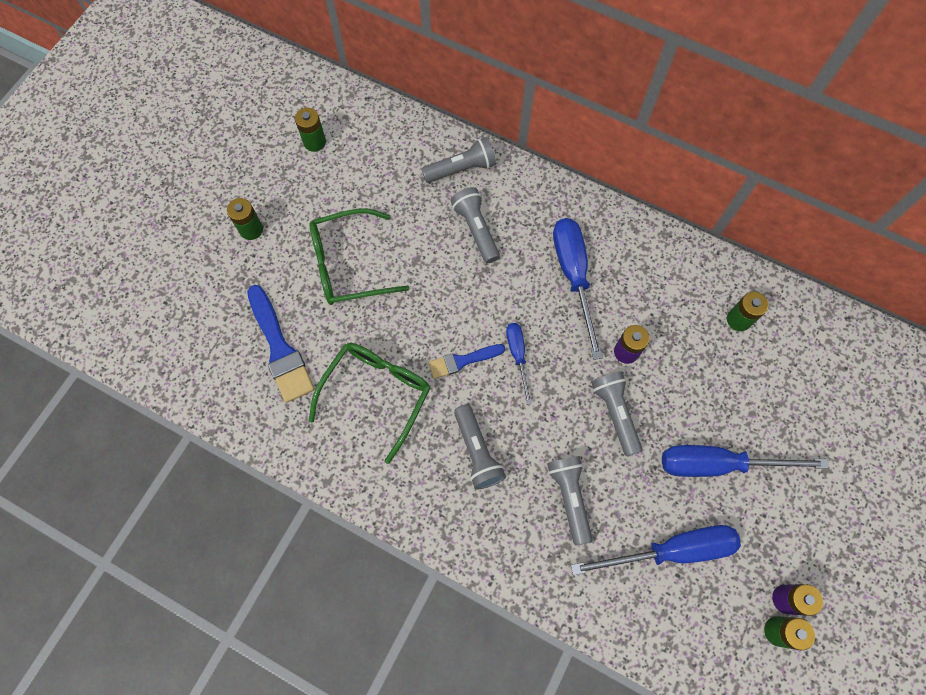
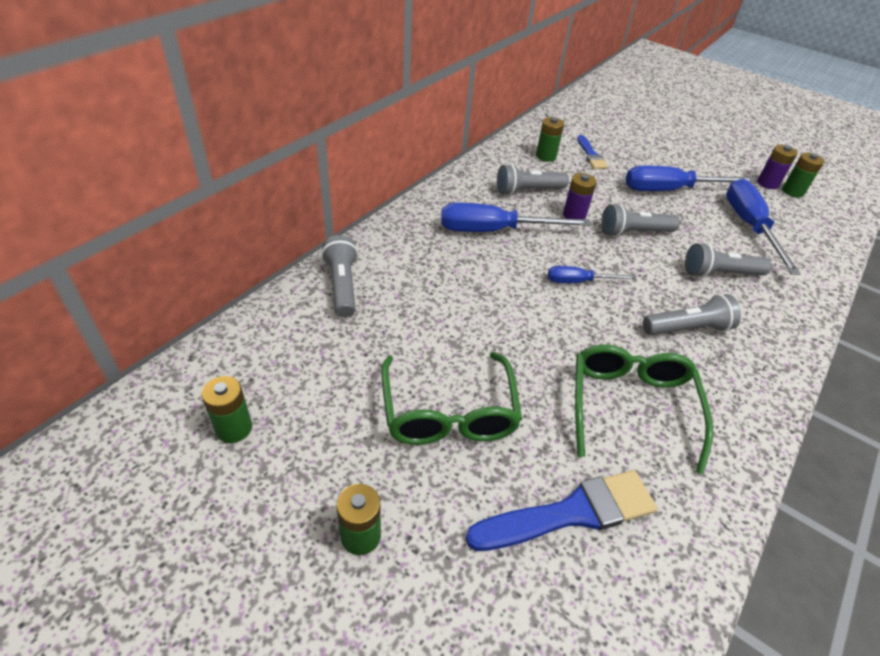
camera: 85 degrees left, 25 degrees down
(376, 394) = (631, 406): green glasses -> green glasses turned 60 degrees clockwise
(463, 361) = (585, 323): blue brush -> blue brush (591, 155)
(476, 229) = (425, 287): grey flashlight -> grey flashlight (528, 191)
(718, 464) = (670, 190): blue screwdriver -> blue screwdriver turned 75 degrees clockwise

